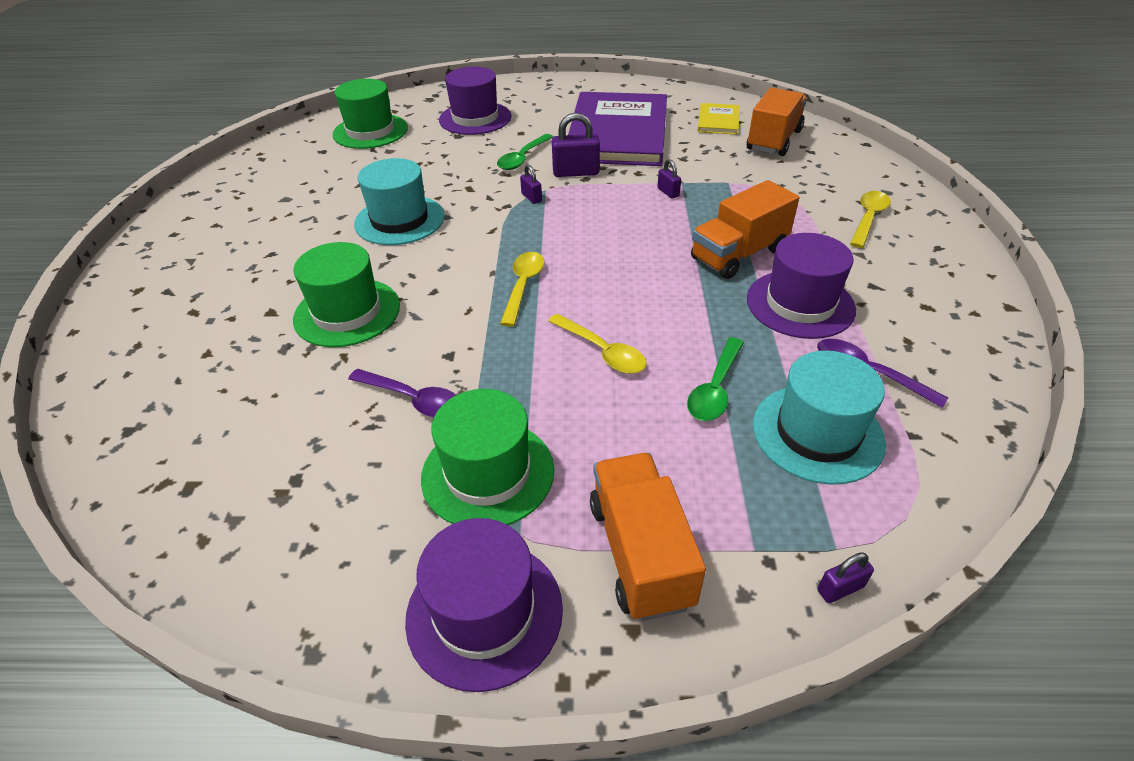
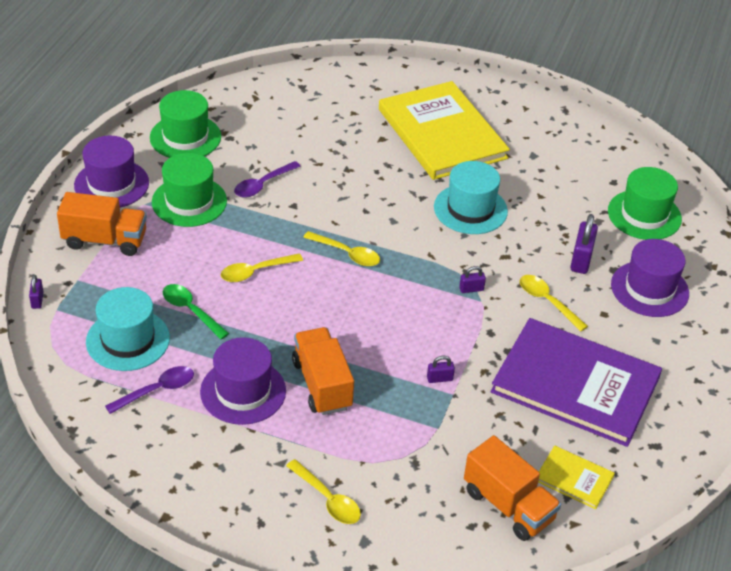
camera: 105 degrees right, 0 degrees up
(251, 266) = (442, 133): none -> yellow book
(347, 312) = (363, 169): green hat -> green hat (185, 137)
(523, 158) = (547, 301): green spoon -> yellow spoon
(576, 172) = (504, 329): purple padlock -> purple padlock (581, 259)

